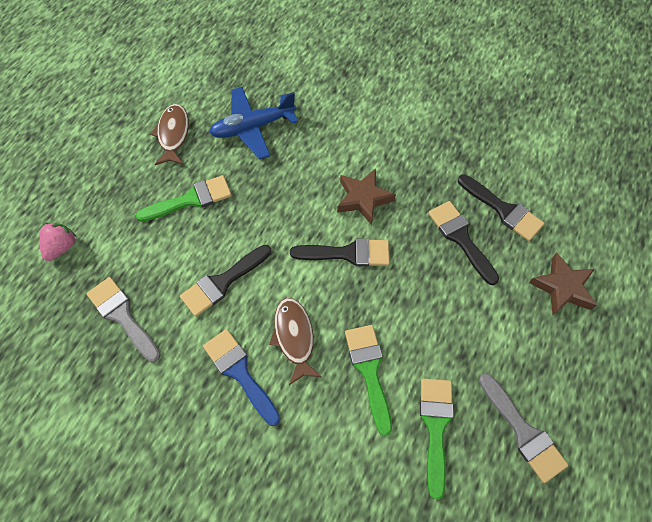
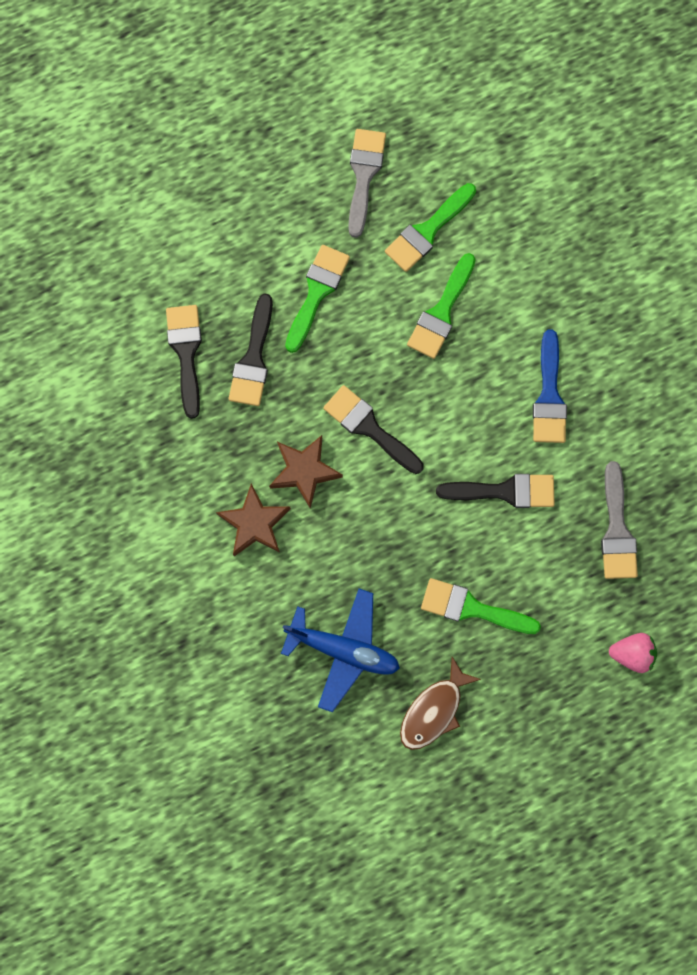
camera: 140 degrees left, 15 degrees up
(62, 247) = (631, 653): pink strawberry -> pink strawberry turned 150 degrees counterclockwise
(294, 337) = (480, 389): brown fish -> none
(466, 313) = (317, 292): none -> green brush
(562, 287) = (213, 246): brown star -> brown star (255, 523)

